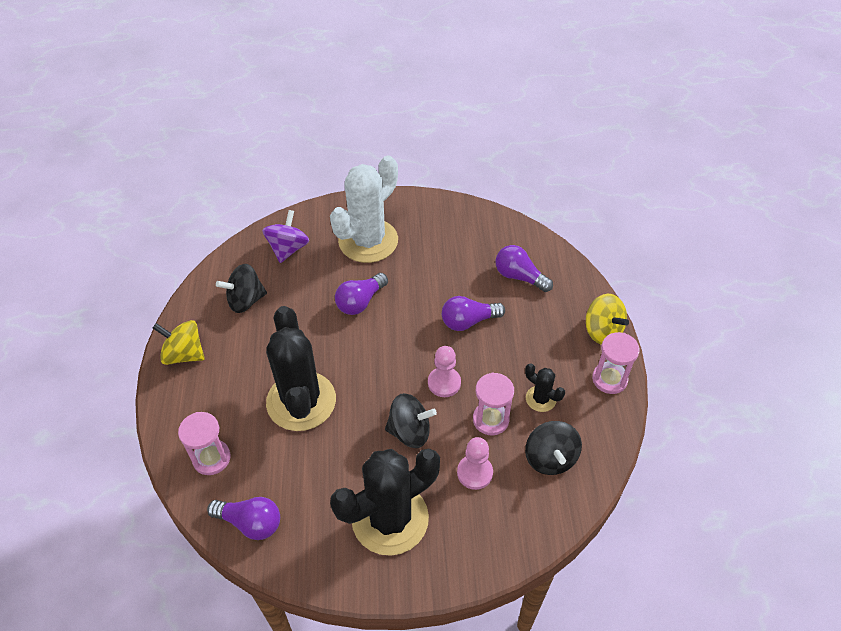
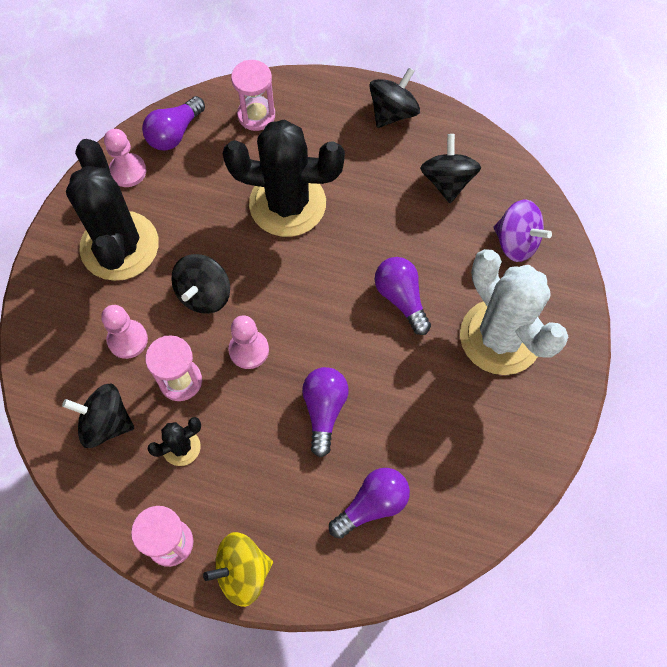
camera: 110 degrees right, 15 degrees up
(184, 354) = (393, 112): yellow spinning top -> black spinning top
(307, 547) = (128, 171): none -> pink pawn

